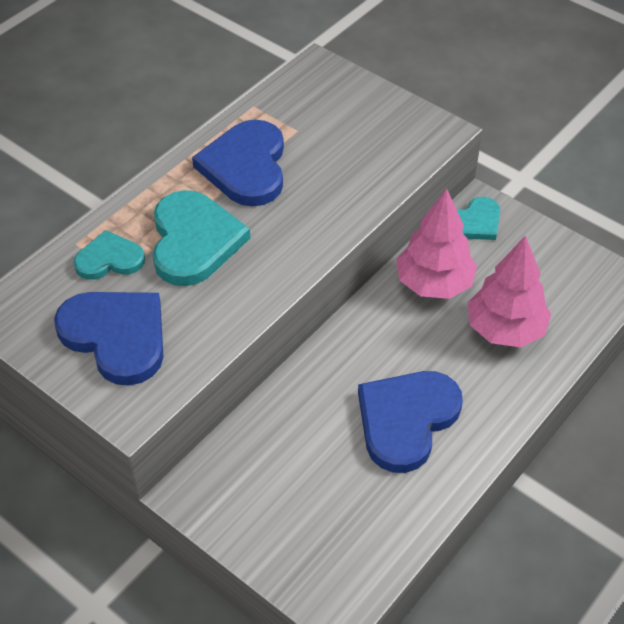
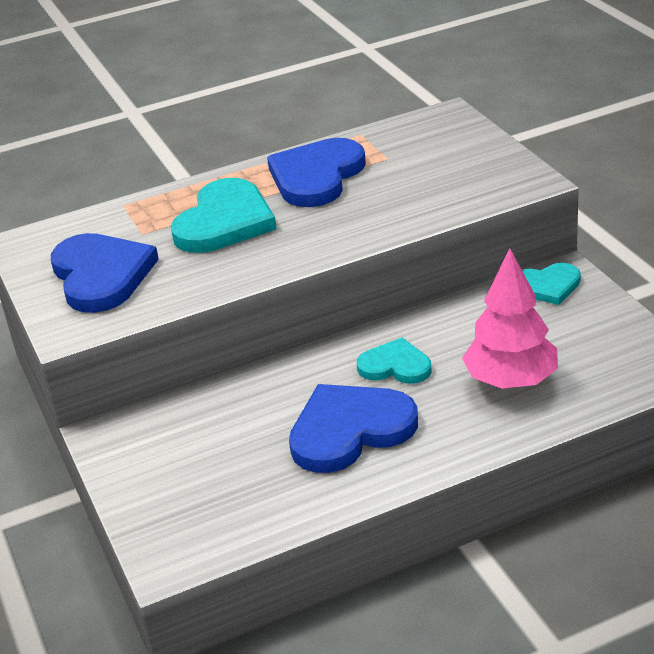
camera: 30 degrees right, 15 degrees down
(109, 259) = (141, 221): turquoise heart -> turquoise heart (395, 366)
(434, 284) = (464, 327): pink tree -> none

